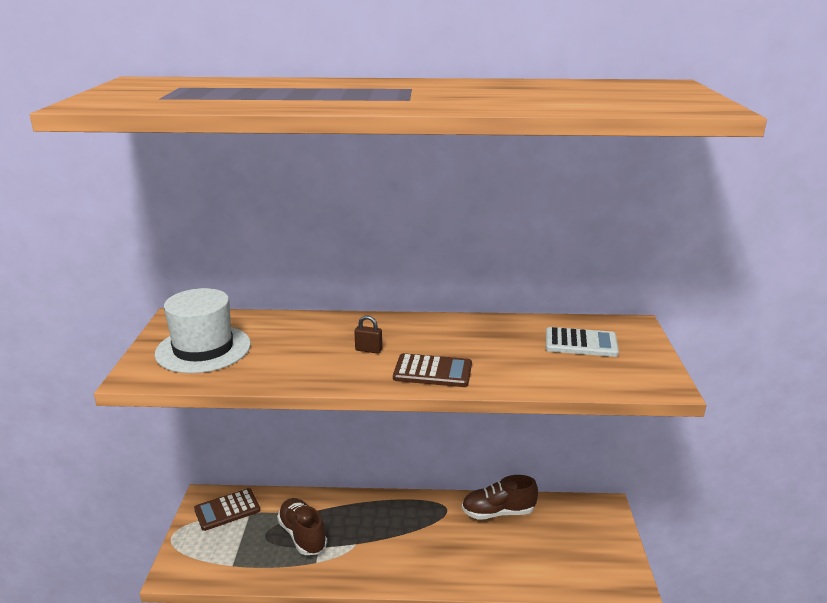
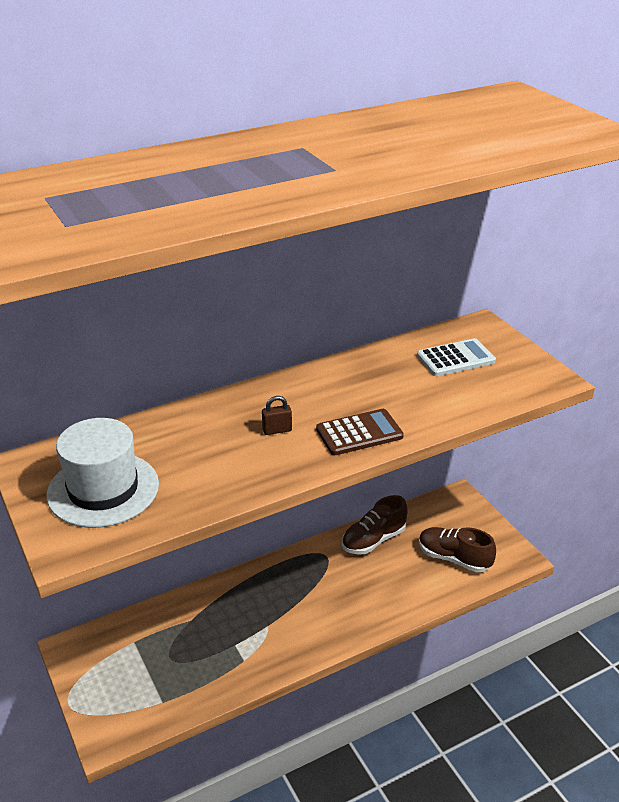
camera: 30 degrees left, 10 degrees up
(227, 510) = (107, 650): brown calculator -> none
(302, 535) = (209, 641): brown shoe -> brown shoe (454, 558)

